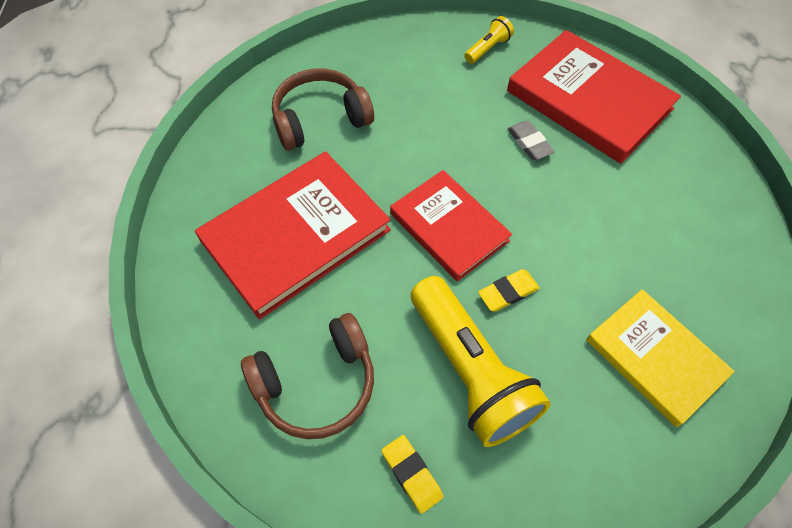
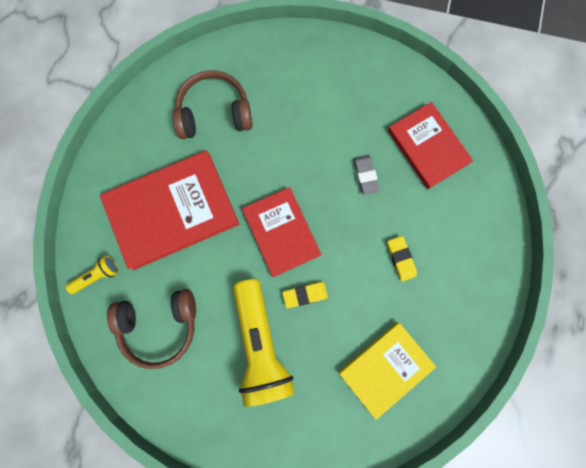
camera: 15 degrees right, 20 degrees up
(411, 474) = (202, 400): yellow eraser -> yellow eraser (400, 259)
(487, 49) = (366, 75): yellow flashlight -> yellow flashlight (97, 275)
(589, 100) = (427, 147): red book -> red book, size x0.65
(655, 357) = (385, 368): yellow book -> yellow book turned 75 degrees clockwise

